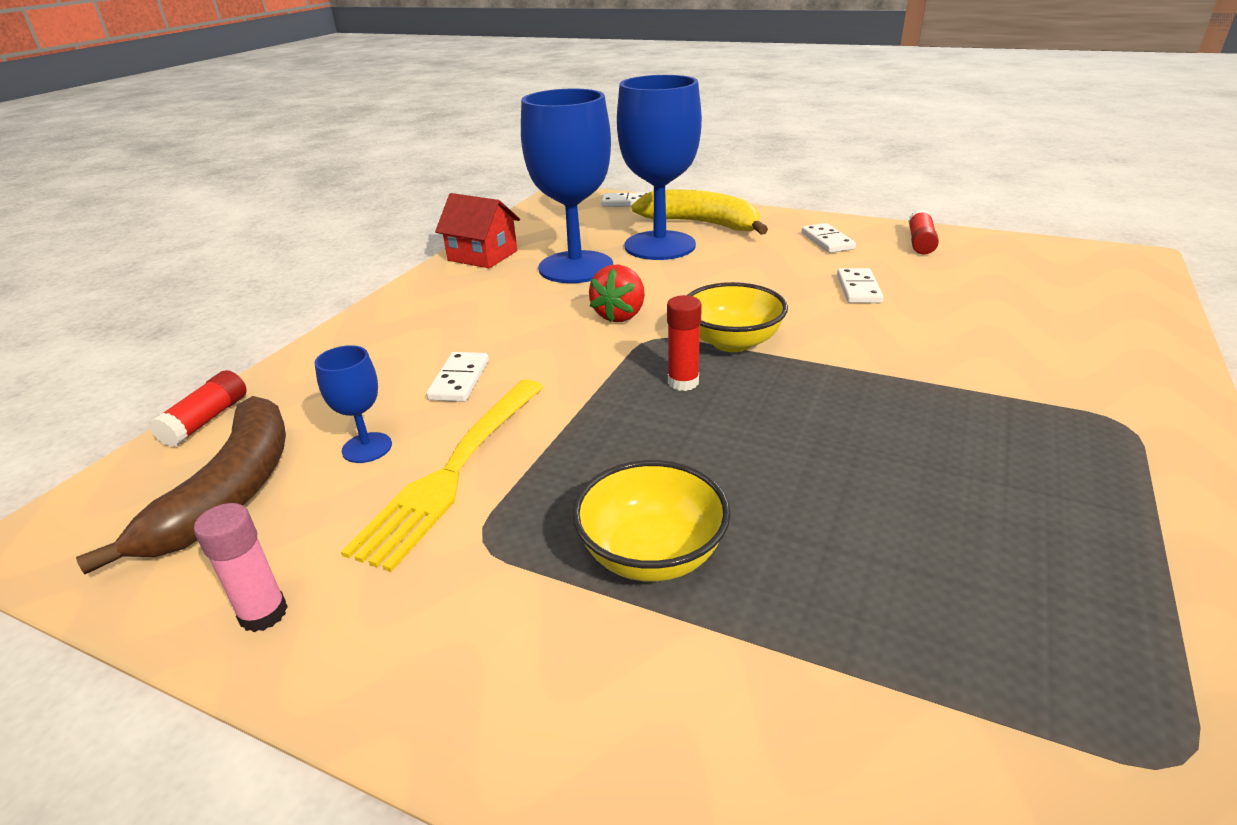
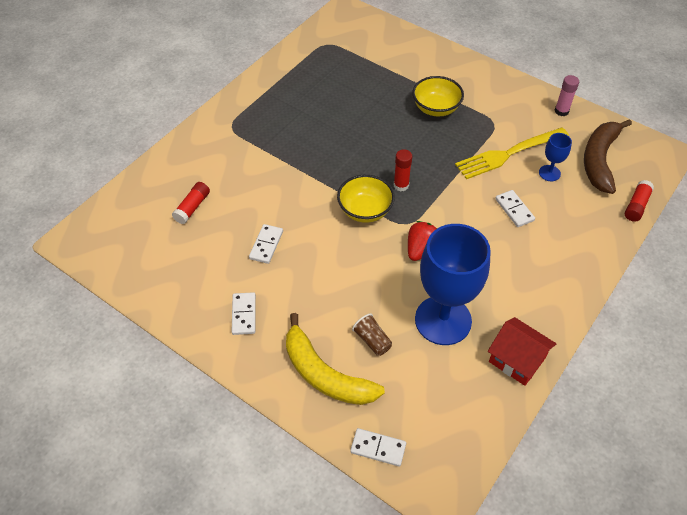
camera: 170 degrees left, 20 degrees up
(453, 471) = (508, 154): yellow fork -> yellow fork turned 150 degrees counterclockwise
(459, 380) = (514, 210): white domino -> white domino turned 45 degrees counterclockwise
(660, 246) = (372, 340): blue goblet -> brown cup
(920, 242) = (181, 295): red glue stick -> red glue stick (192, 207)

